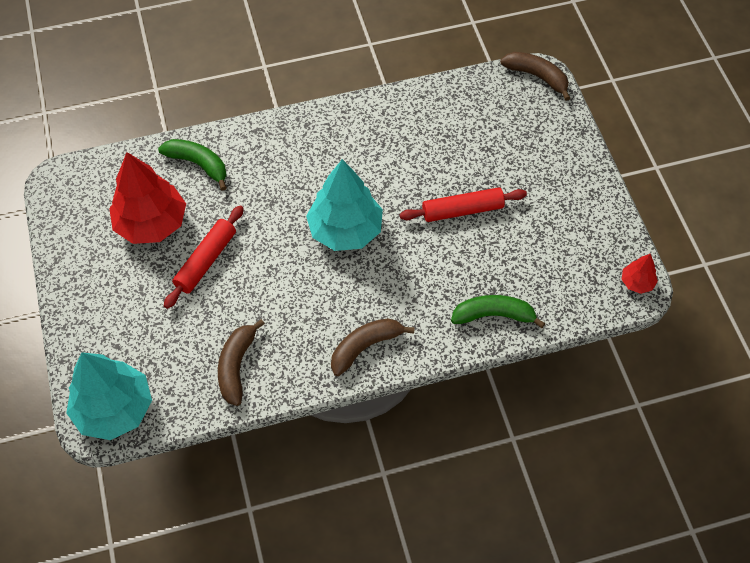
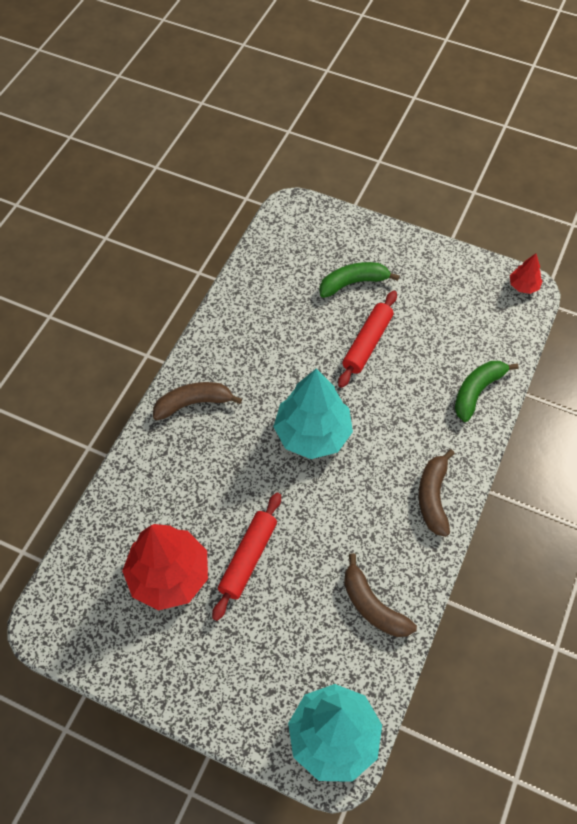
camera: 50 degrees left, 0 degrees up
(198, 164) = (143, 496): green banana -> green banana (353, 283)
(206, 261) = (248, 558): red rolling pin -> red rolling pin turned 45 degrees clockwise
(537, 77) = (293, 210): brown banana -> brown banana (194, 403)

